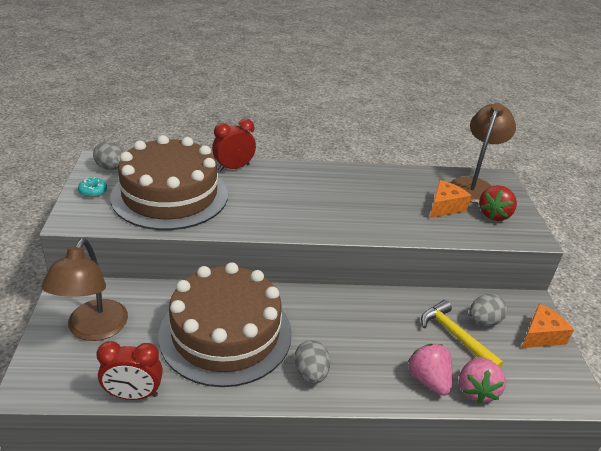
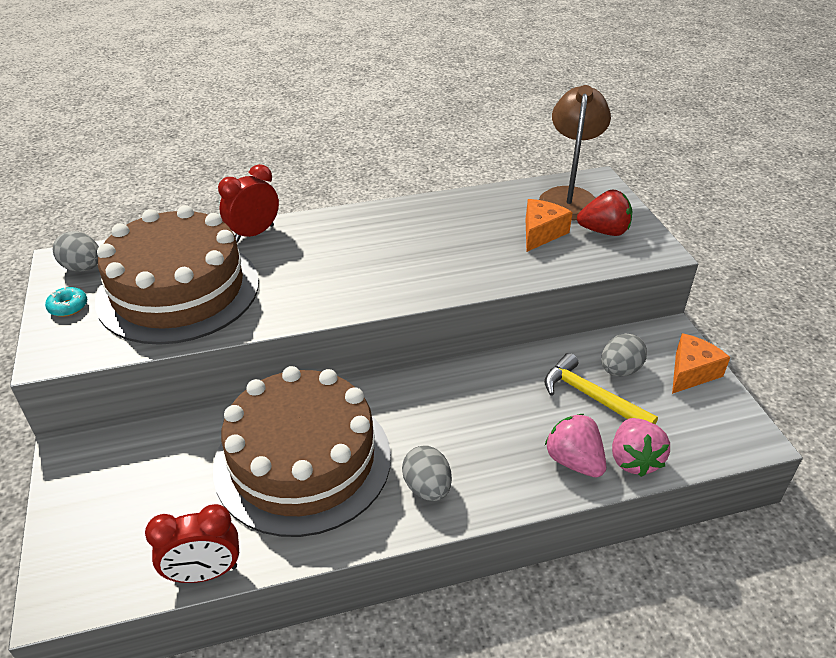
camera: 10 degrees left, 5 degrees up
(93, 329) = (122, 498): brown lamp -> none
(494, 215) = (604, 231): red strawberry -> red strawberry turned 105 degrees counterclockwise

